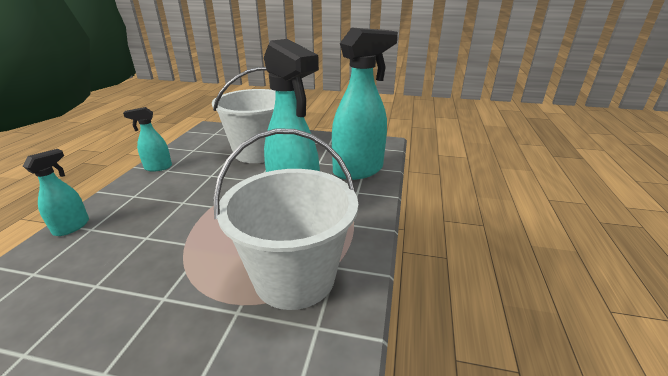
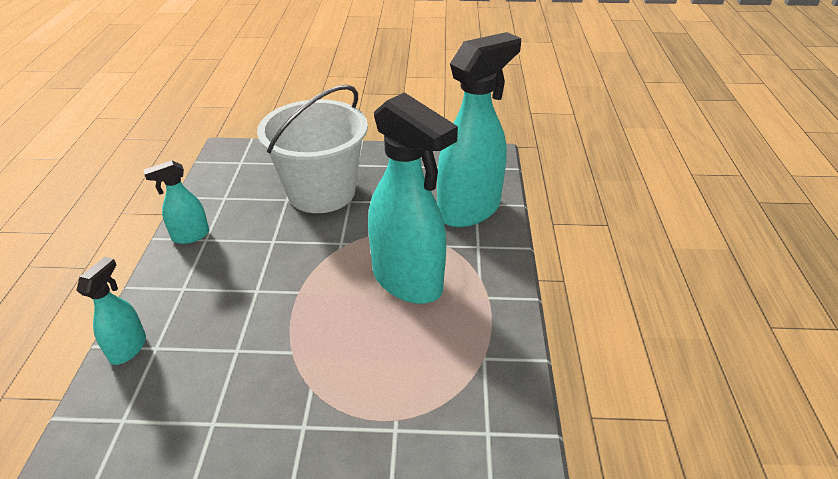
camera: 10 degrees left, 10 degrees up
(294, 277) = (443, 377): white bucket -> none

